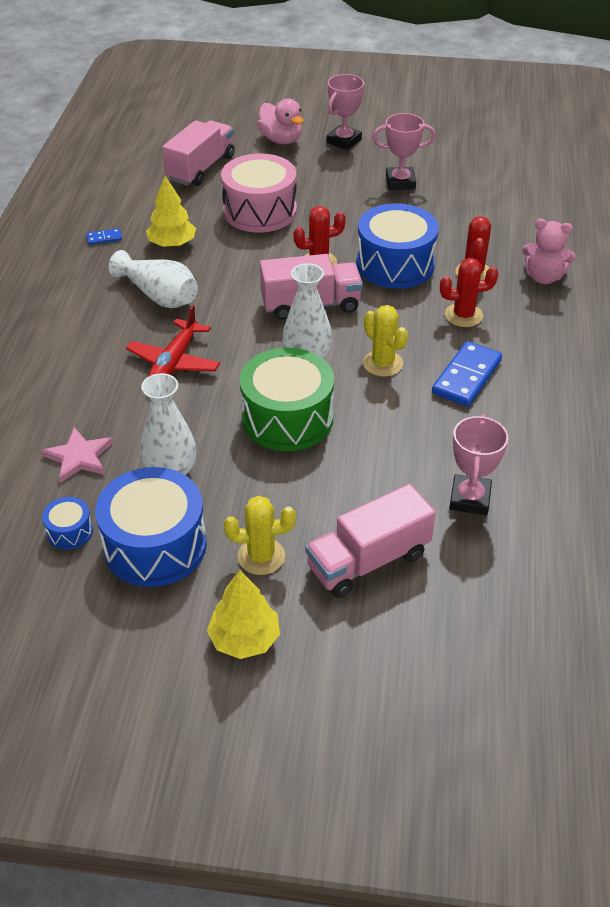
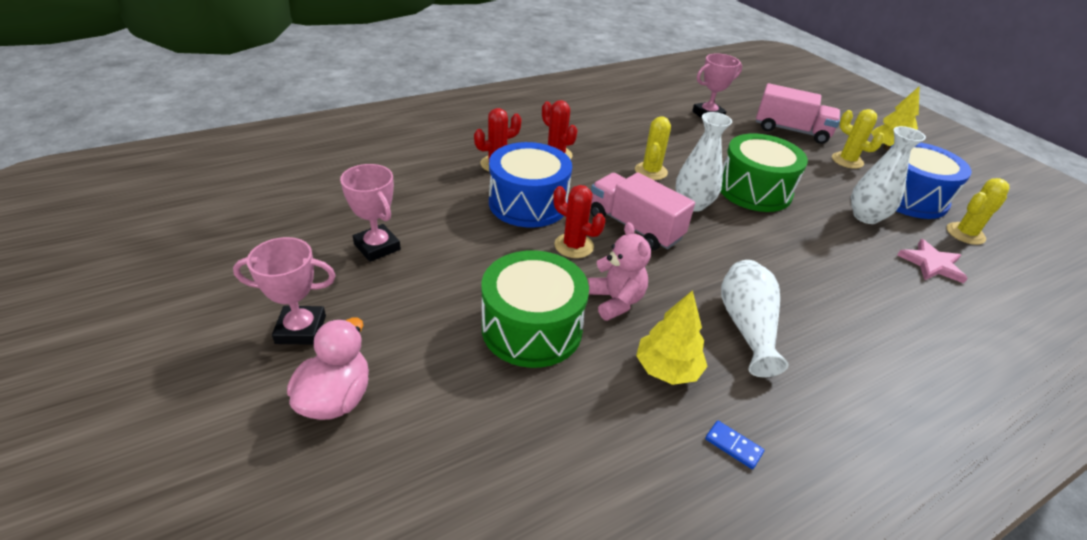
camera: 130 degrees left, 5 degrees down
(70, 531) = (965, 234): blue drum -> yellow cactus
(174, 362) = (795, 268): red plane -> none
(201, 168) = (485, 448): pink truck -> none
(260, 211) = (532, 328): pink drum -> green drum
(467, 377) = (617, 138): blue domino -> none
(543, 277) = (469, 135): pink teddy bear -> pink teddy bear (615, 301)

